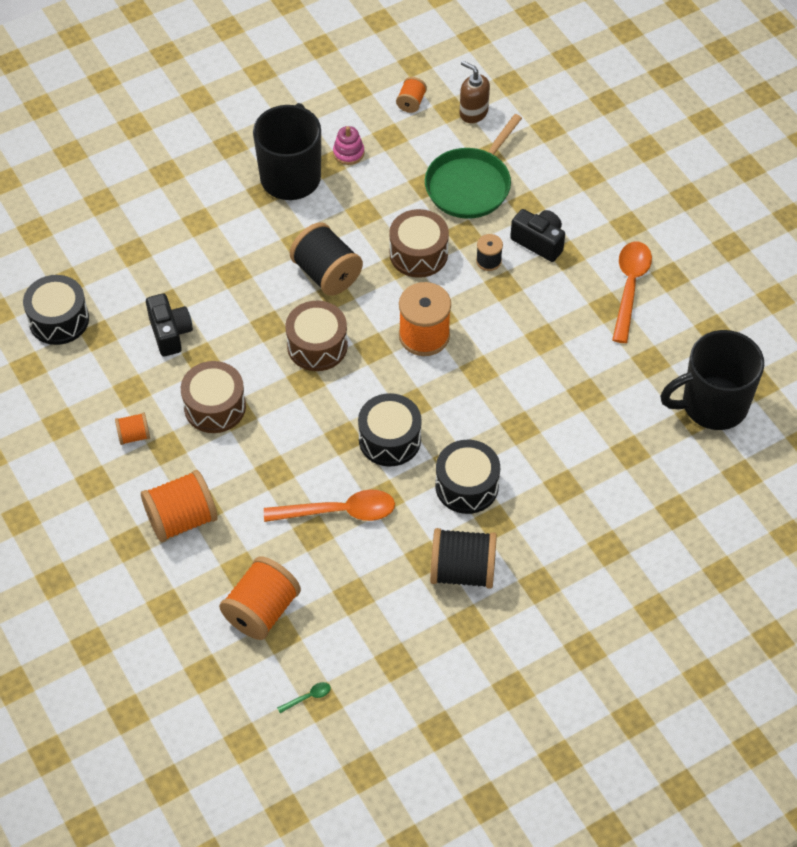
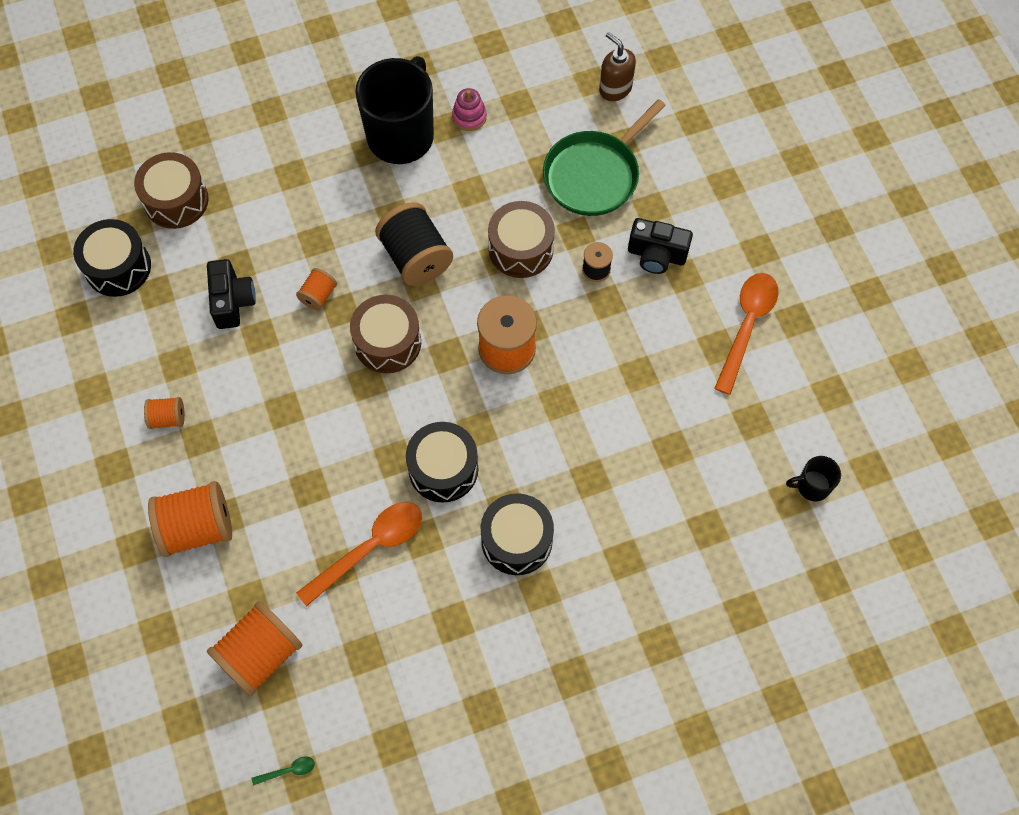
camera: 10 degrees right, 10 degrees up
(215, 407) = (262, 398): brown drum -> brown drum (176, 200)
(339, 512) = (370, 548): orange spoon -> orange spoon turned 45 degrees counterclockwise
(411, 103) = (549, 67): orange spool -> orange spool (318, 295)
(462, 571) = (490, 644): black spool -> none
(539, 242) = (656, 255): black camera -> black camera turned 150 degrees clockwise
(712, 405) = (812, 486): black mug -> black mug, size x0.44

